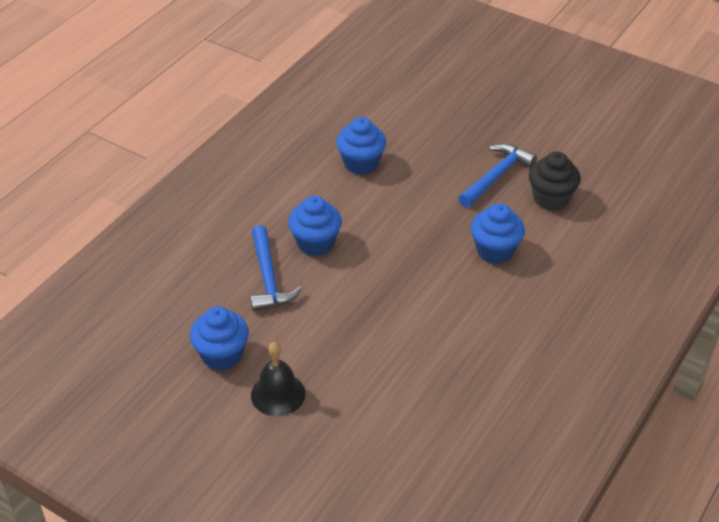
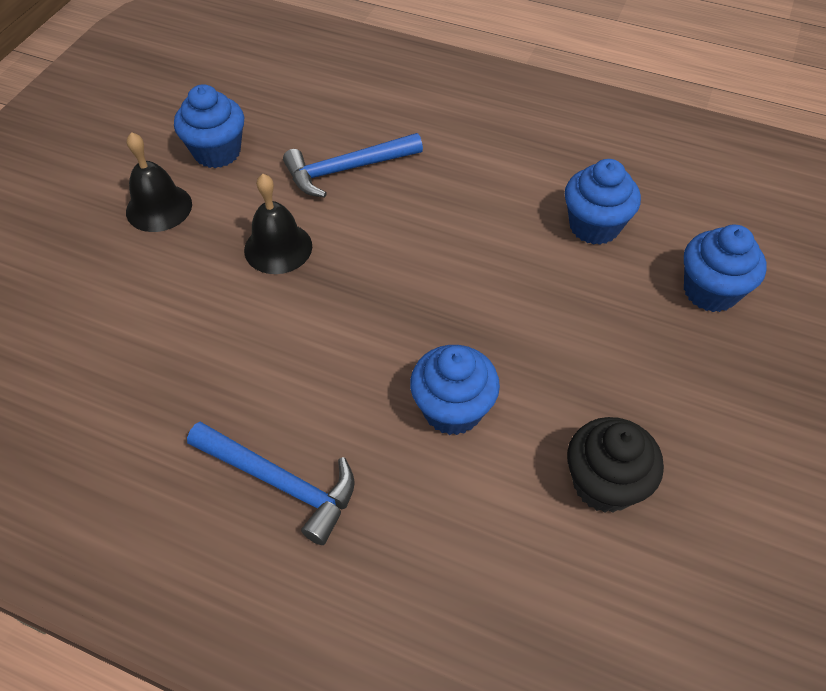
camera: 80 degrees right, 10 degrees up
(315, 243) = (418, 203): blue cupcake -> blue cupcake (710, 291)
(341, 323) = (278, 248): none -> black bell
(496, 176) = (631, 396): blue hammer -> blue hammer (281, 482)

